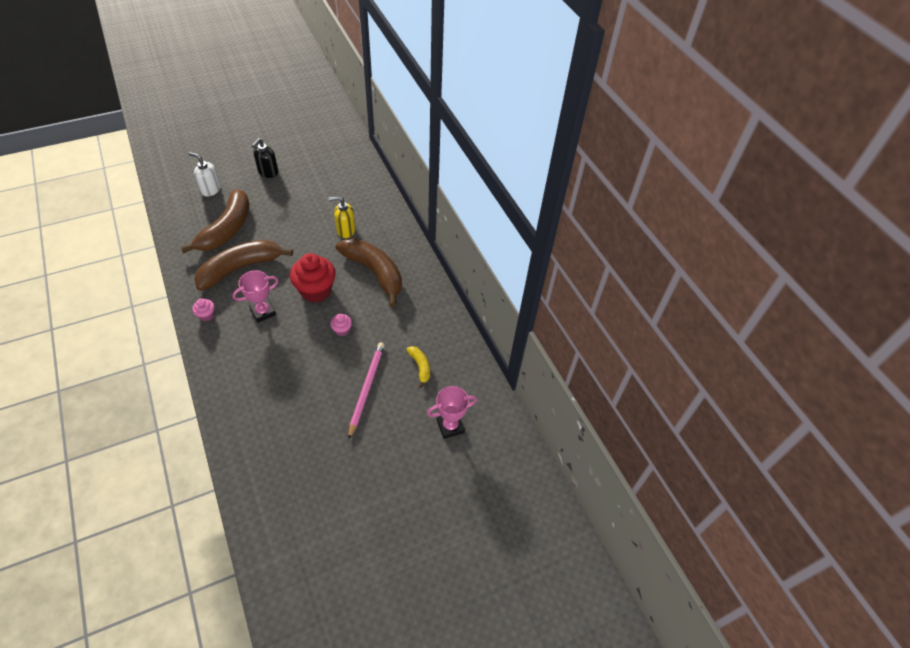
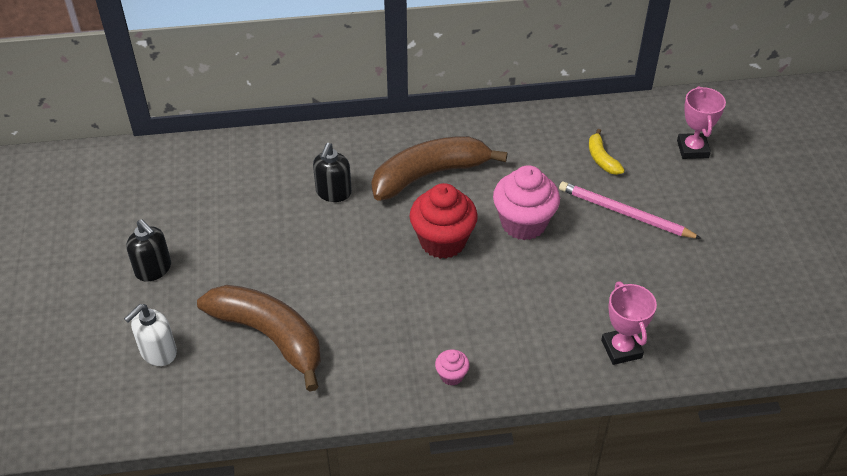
camera: 70 degrees left, 5 degrees down
(240, 268) = (366, 325): brown banana -> none
(263, 312) = (465, 305): pink trophy -> pink trophy (621, 349)
(342, 330) = (523, 223): pink cupcake -> pink cupcake, size x2.16
(345, 230) = (333, 193): yellow soap dispenser -> black soap dispenser
(420, 367) = (602, 159): yellow banana -> yellow banana turned 105 degrees counterclockwise

